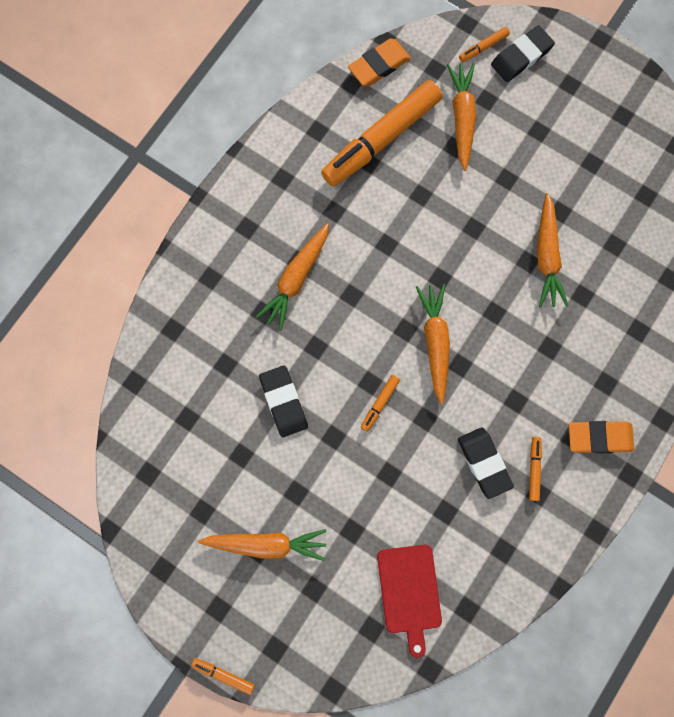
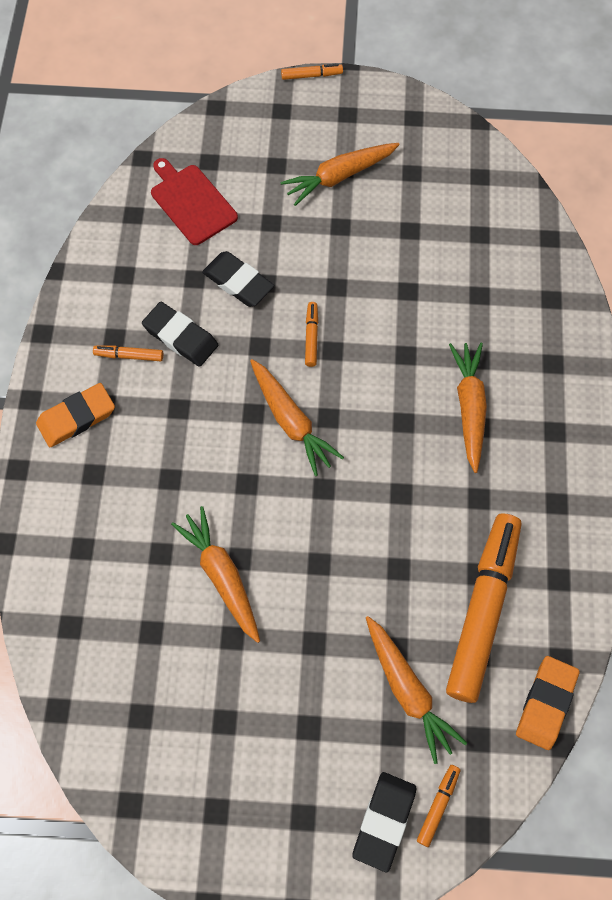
camera: 150 degrees right, 10 degrees down
(283, 402) = (402, 292): black eraser -> black eraser (238, 282)
(534, 469) = (129, 356): orange marker -> orange marker turned 120 degrees clockwise

